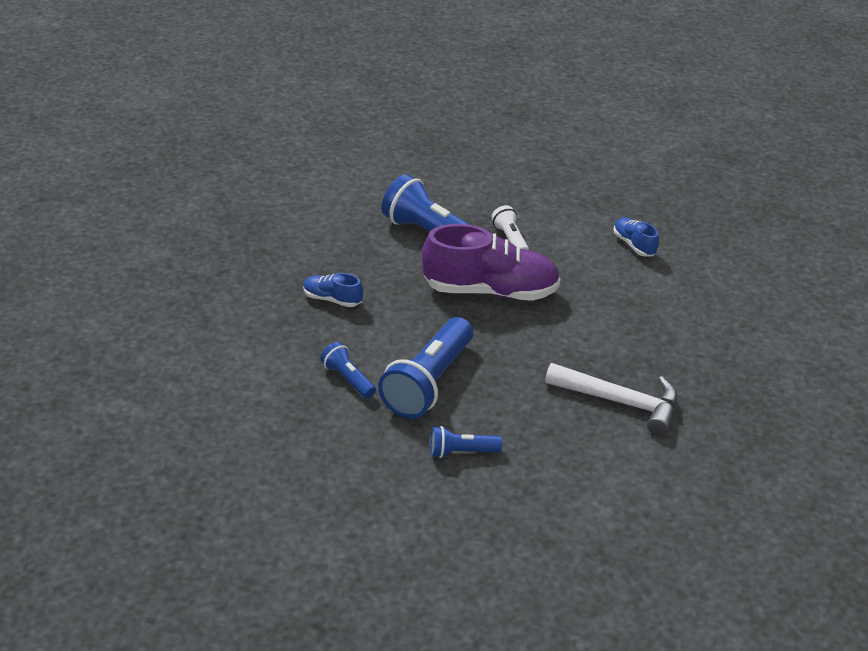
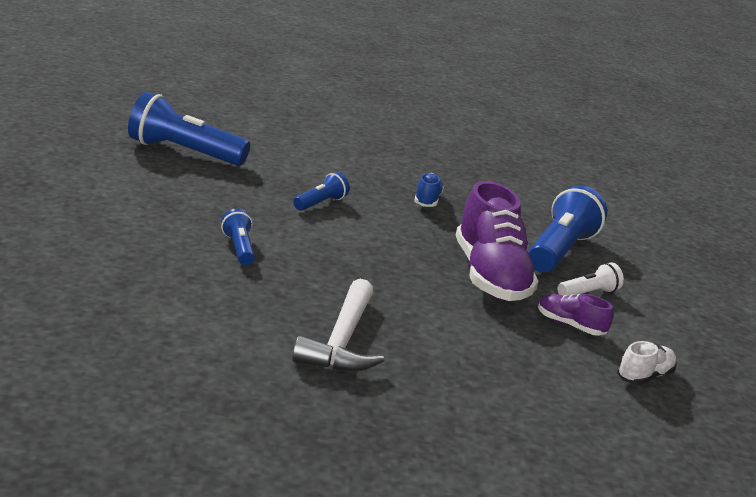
camera: 75 degrees right, 15 degrees down
(429, 382) = (330, 238): blue flashlight -> blue flashlight (183, 152)
(566, 263) = (570, 325): none -> purple shoe
(634, 245) = (644, 376): blue shoe -> white shoe

